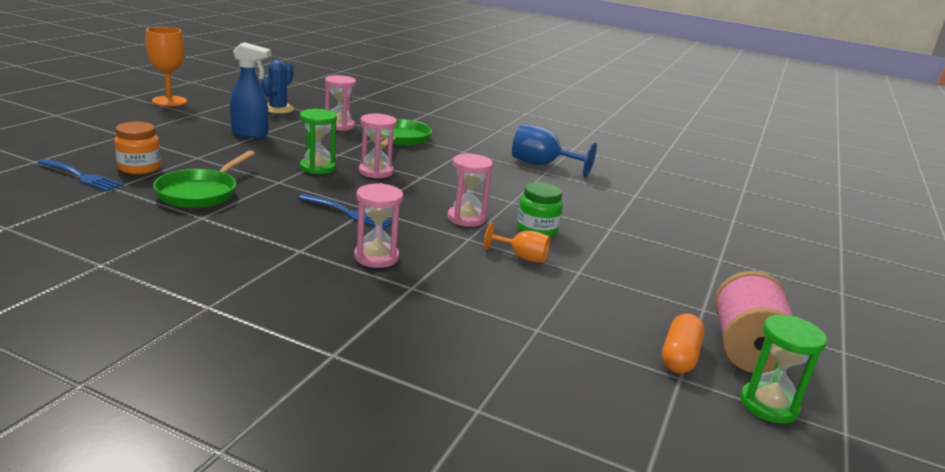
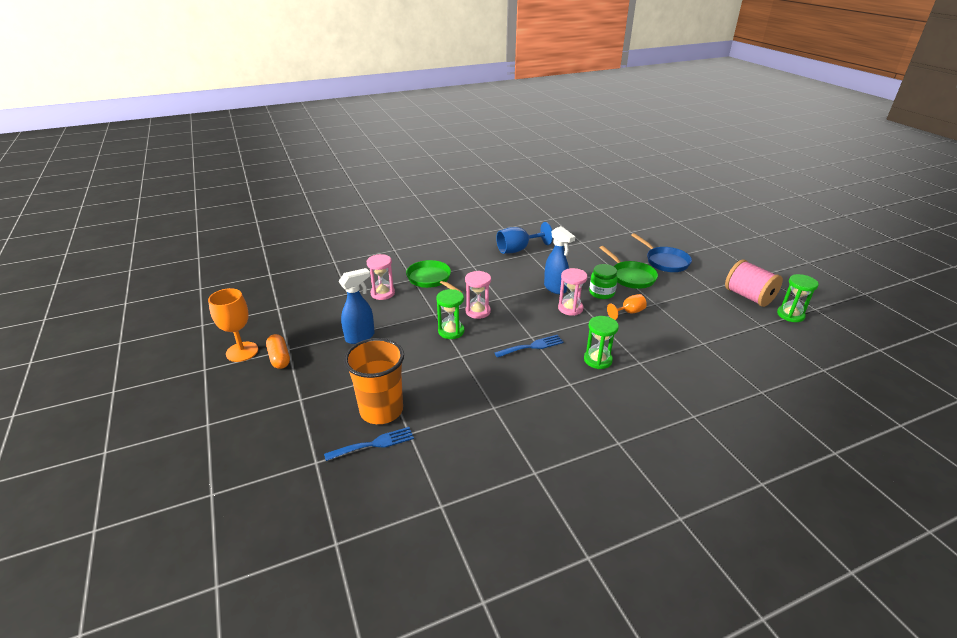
camera: 45 degrees left, 10 degrees up
(139, 168) = (381, 410): orange jar -> orange cup
(200, 193) = (453, 395): green pan -> green pan (631, 277)
(278, 109) = (319, 306): blue cactus -> none
(376, 257) = (597, 360): pink hourglass -> green hourglass
(495, 201) = (555, 288): none -> blue spray bottle
(679, 356) = (745, 316): orange capsule -> orange capsule (279, 358)
(705, 259) = (665, 261): none -> blue pan

